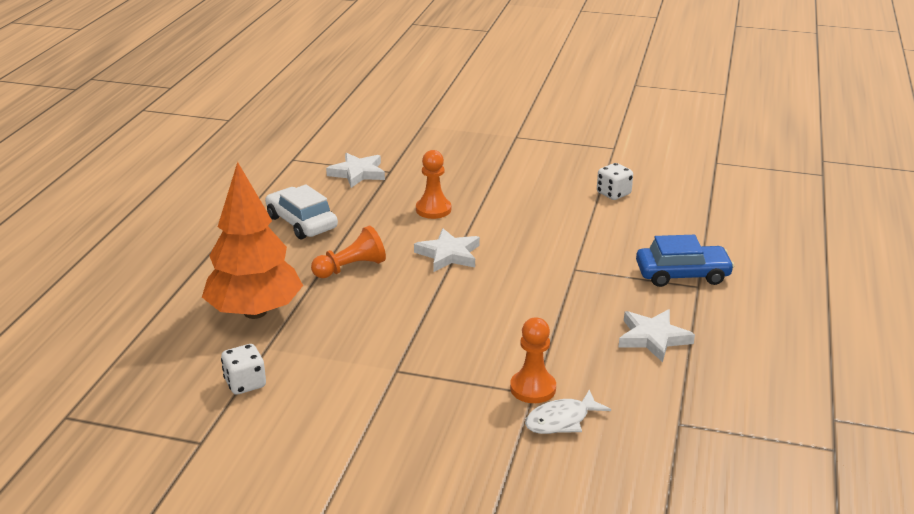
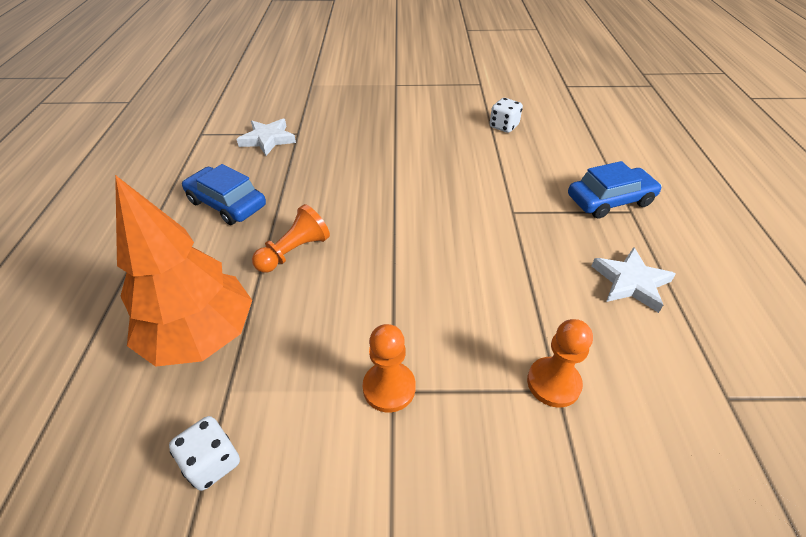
camera: 15 degrees left, 15 degrees up
(301, 222) = (227, 204): white car -> blue car
(433, 209) = (353, 167): orange pawn -> orange pawn (389, 388)
(449, 254) = (388, 216): white star -> none
(561, 420) = (609, 427): white fish -> none

